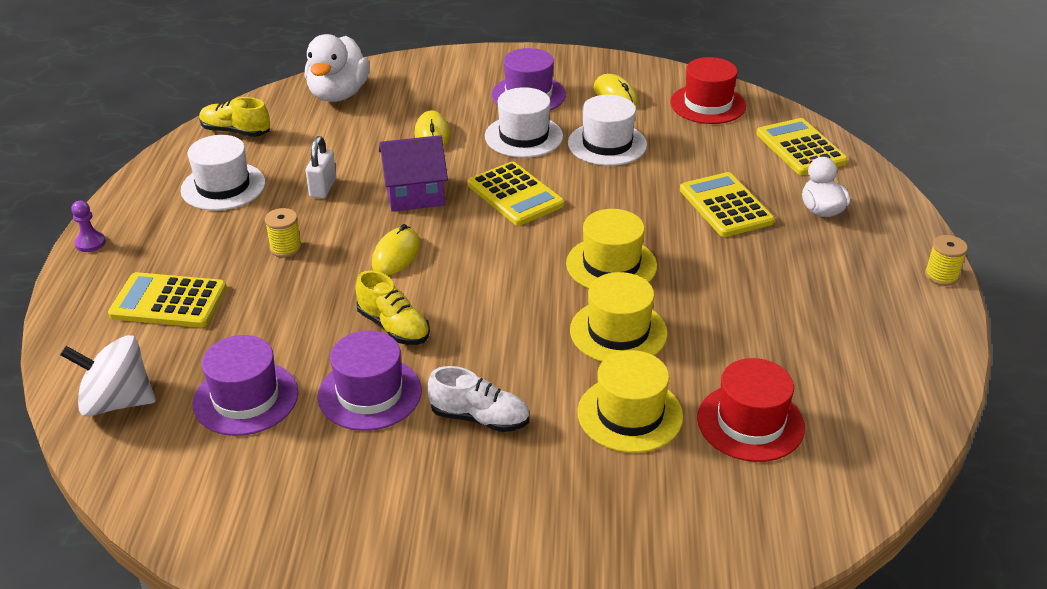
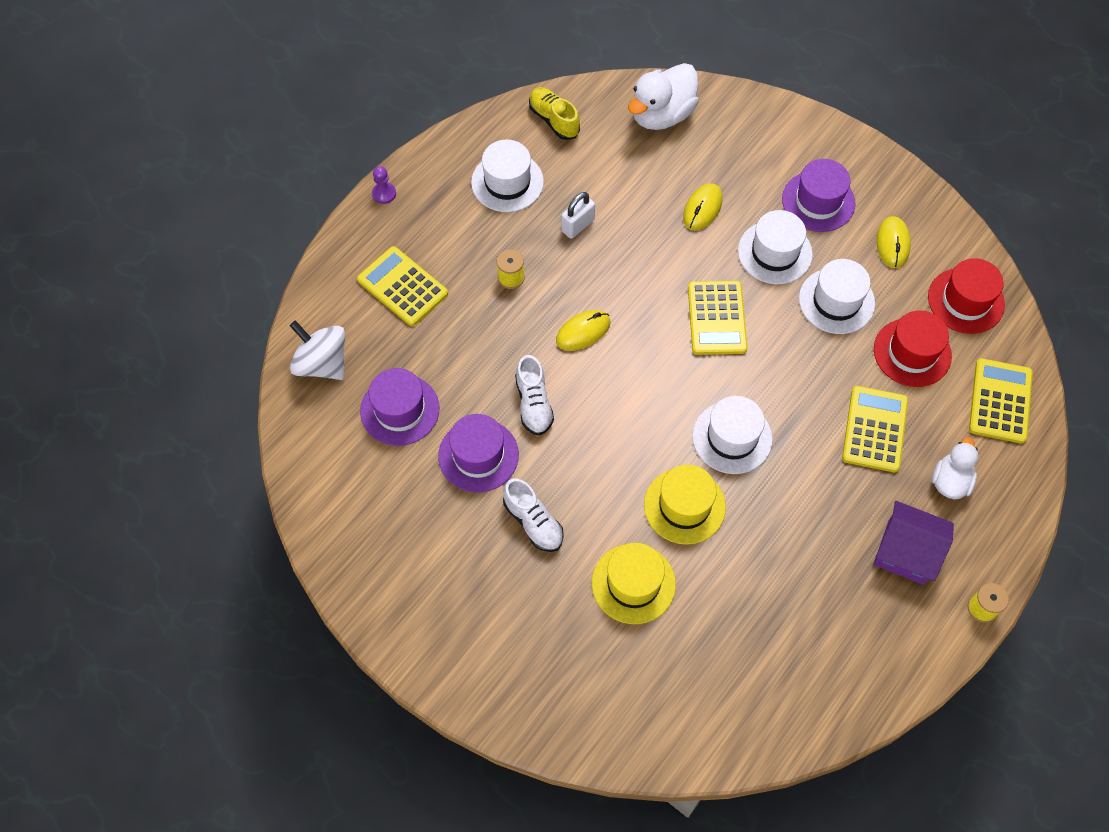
camera: 35 degrees right, 25 degrees up
(393, 327) = (533, 403): yellow shoe -> white shoe
(414, 194) = (641, 272): purple house -> purple house (906, 552)
(611, 265) = (732, 437): yellow hat -> white hat
(750, 422) = (709, 644): red hat -> red hat (912, 352)

